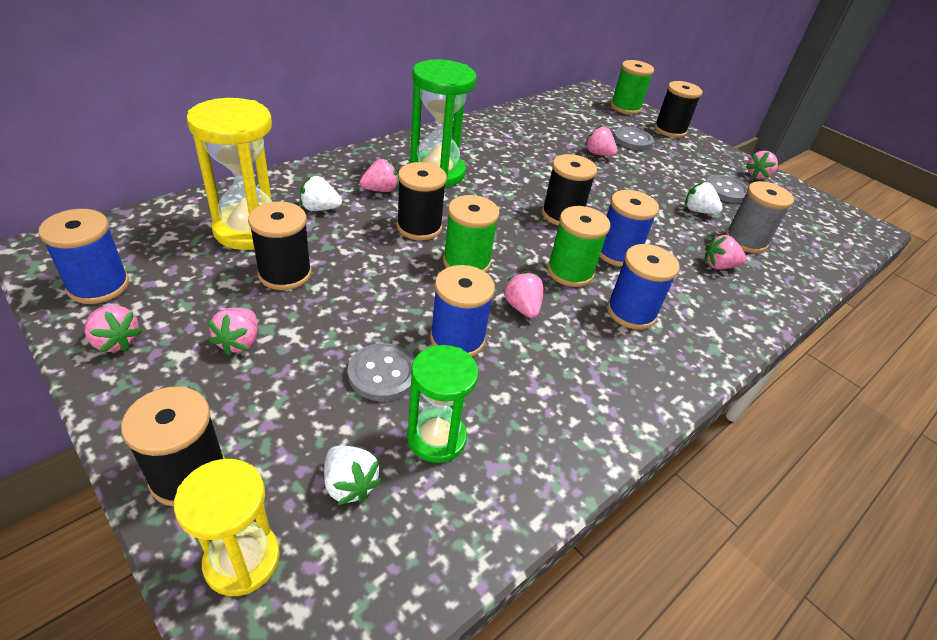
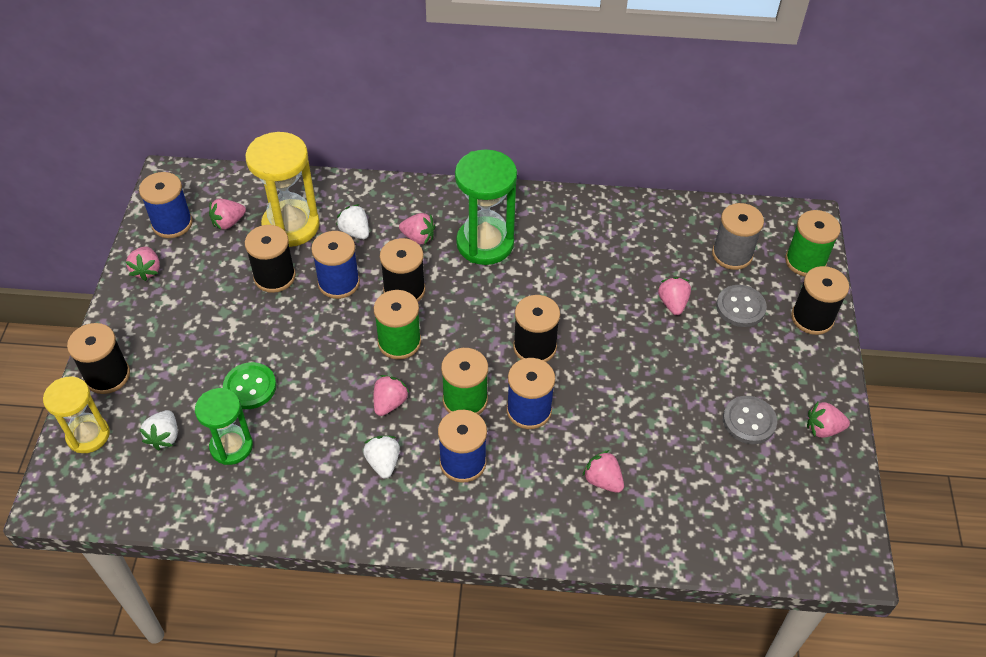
camera: 50 degrees right, 10 degrees up
(239, 342) = (201, 312): pink strawberry -> pink strawberry (228, 222)
(383, 374) = (250, 387): grey button -> green button
(457, 339) = (318, 395): blue spool -> blue spool (339, 283)
(698, 211) = (676, 422): white strawberry -> white strawberry (383, 463)
(745, 241) = (673, 478): grey spool -> grey spool (732, 254)

